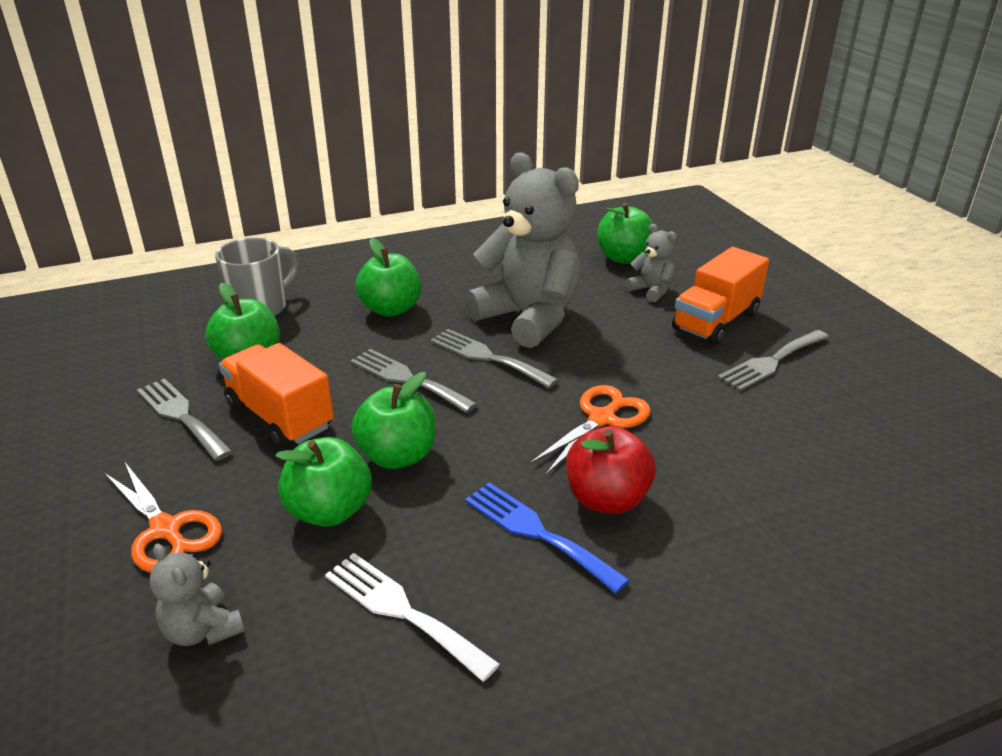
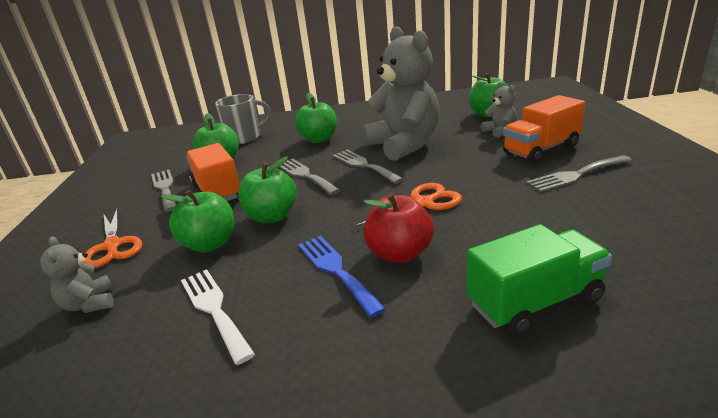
camera: 20 degrees right, 5 degrees down
(788, 547) = (535, 302): none -> green truck

